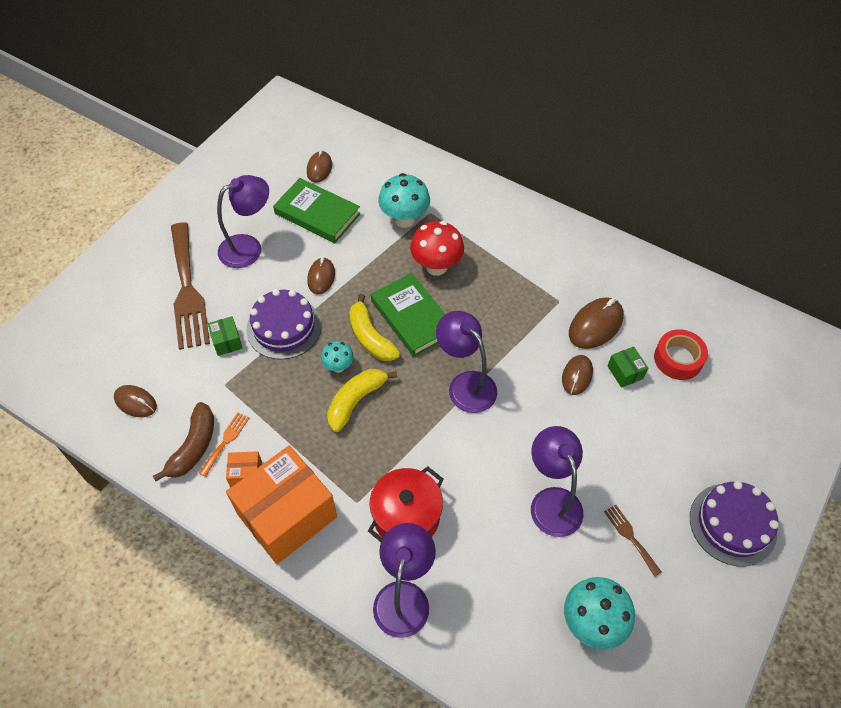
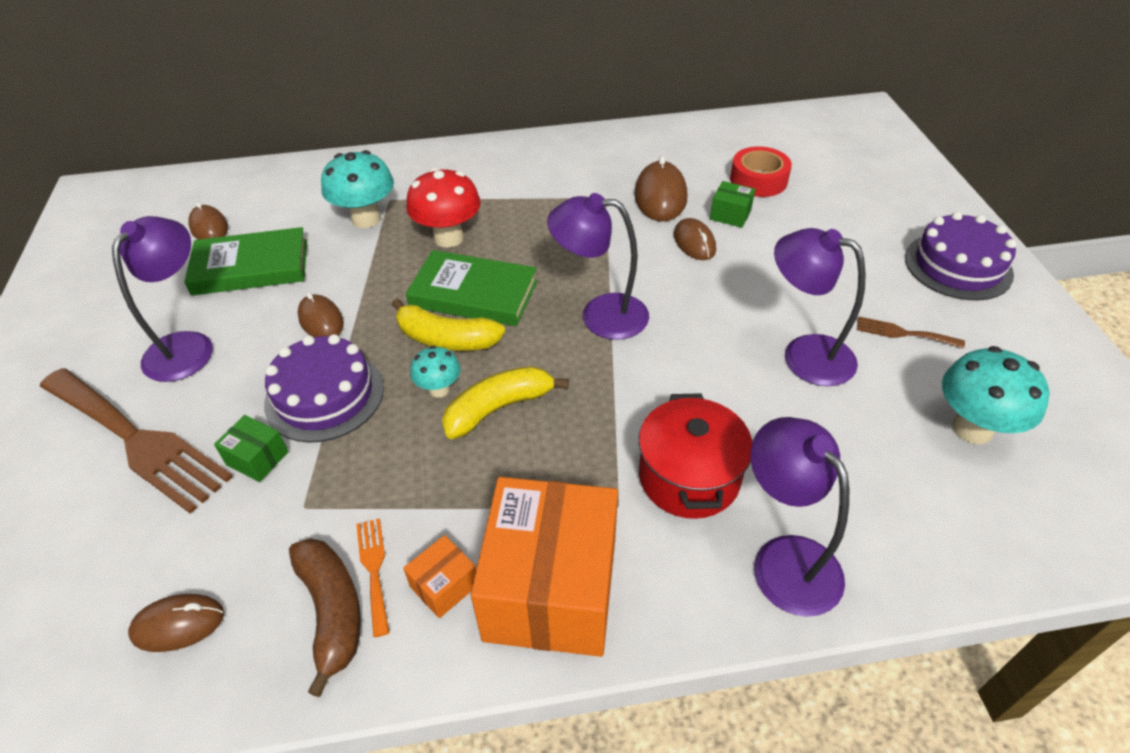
camera: 40 degrees left, 10 degrees down
(356, 401) = (499, 408): yellow banana -> yellow banana turned 60 degrees clockwise

